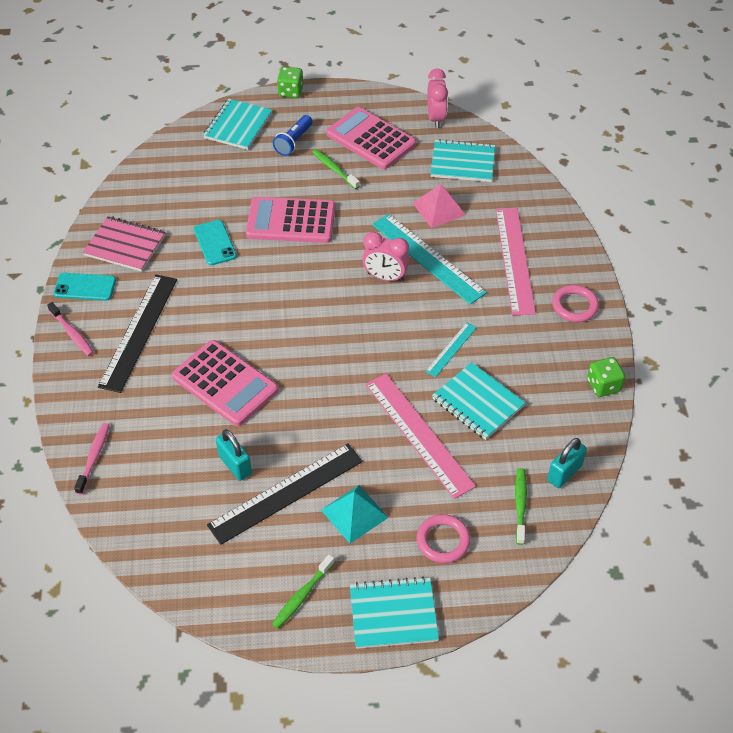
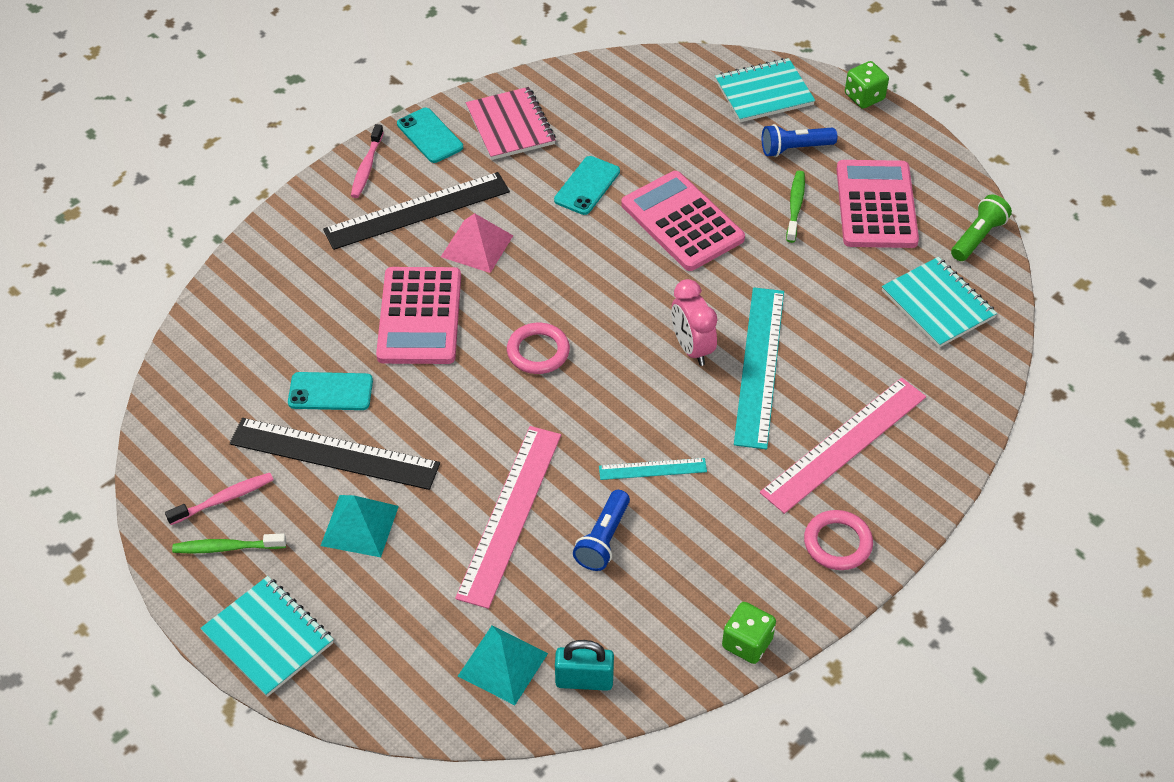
camera: 50 degrees right, 0 degrees up
(94, 457) = (243, 284): pink toothbrush -> pink toothbrush (224, 499)
(235, 465) = (330, 392): turquoise padlock -> turquoise phone
(436, 118) = (977, 237): pink clock -> green flashlight
(439, 209) = (843, 329): pink pyramid -> pink pyramid (477, 246)
(443, 541) = (393, 623): pink ring -> pink ring (538, 351)
(478, 402) = (603, 539): turquoise notebook -> blue flashlight
(520, 505) = (502, 664): green toothbrush -> turquoise pyramid

